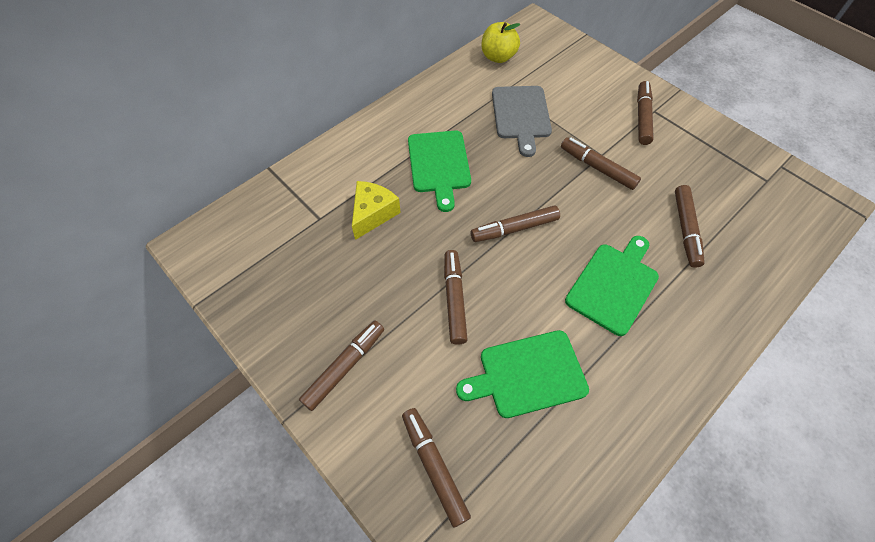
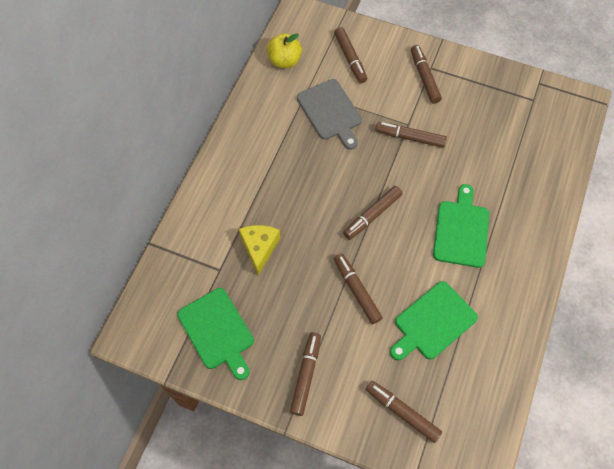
camera: 25 degrees left, 5 degrees up
(439, 165) = (288, 184): green cutting board -> green cutting board (217, 331)
(685, 229) = (492, 165): brown marker -> brown marker (350, 58)

